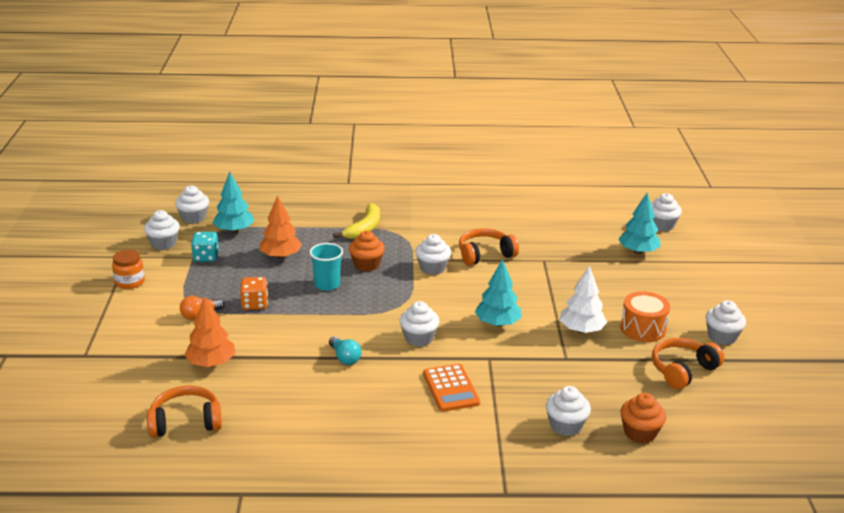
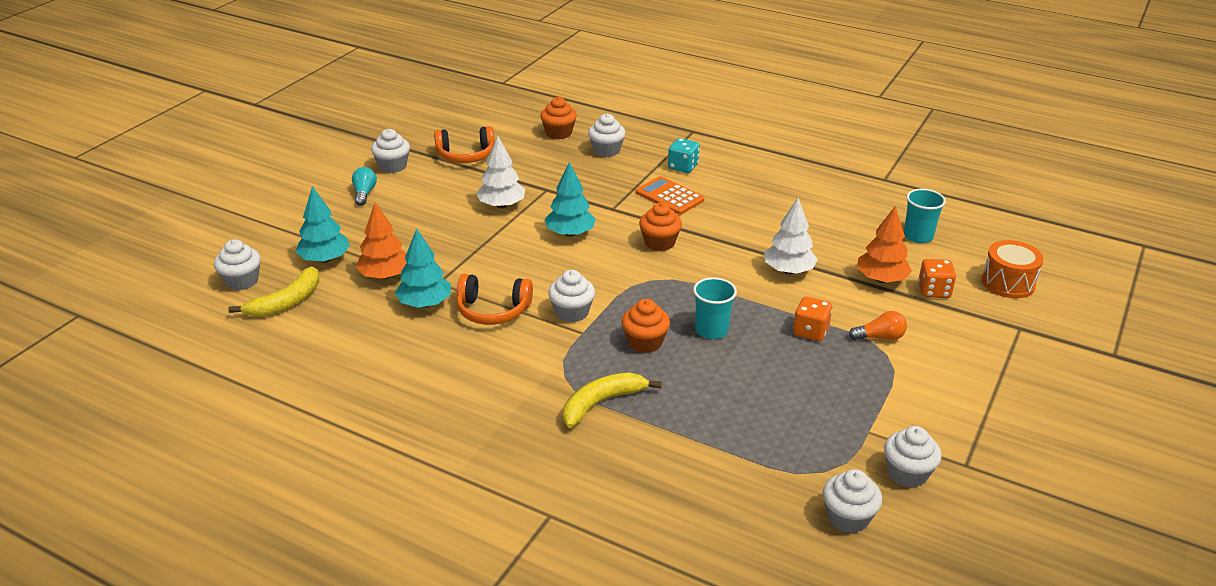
camera: 150 degrees left, 5 degrees up
(130, 282) = (964, 414): orange jar -> none
(162, 366) = (934, 291): none -> orange dice
(185, 422) = (918, 236): orange headphones -> turquoise cup
(206, 257) = (849, 425): turquoise dice -> turquoise dice (683, 167)
(234, 230) = (791, 464): turquoise tree -> turquoise tree (425, 303)
(281, 256) = (745, 392): orange tree -> orange tree (385, 276)
(295, 347) = (788, 271): none -> white tree
(345, 358) = (745, 246): turquoise light bulb -> turquoise light bulb (364, 193)
(419, 338) = (659, 243): white cupcake -> orange cupcake
(451, 388) = (669, 196): orange calculator -> orange calculator turned 60 degrees counterclockwise
(615, 223) = (286, 302): none -> yellow banana
(643, 329) = (446, 190): orange drum -> orange drum (1008, 283)

